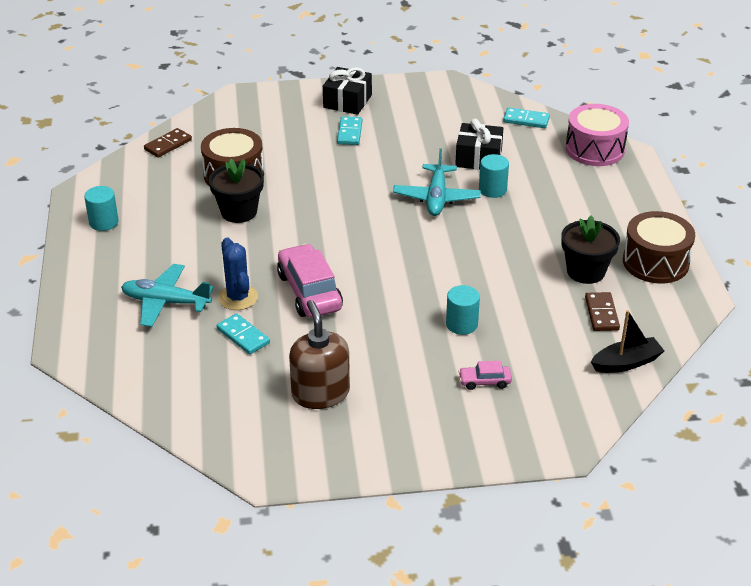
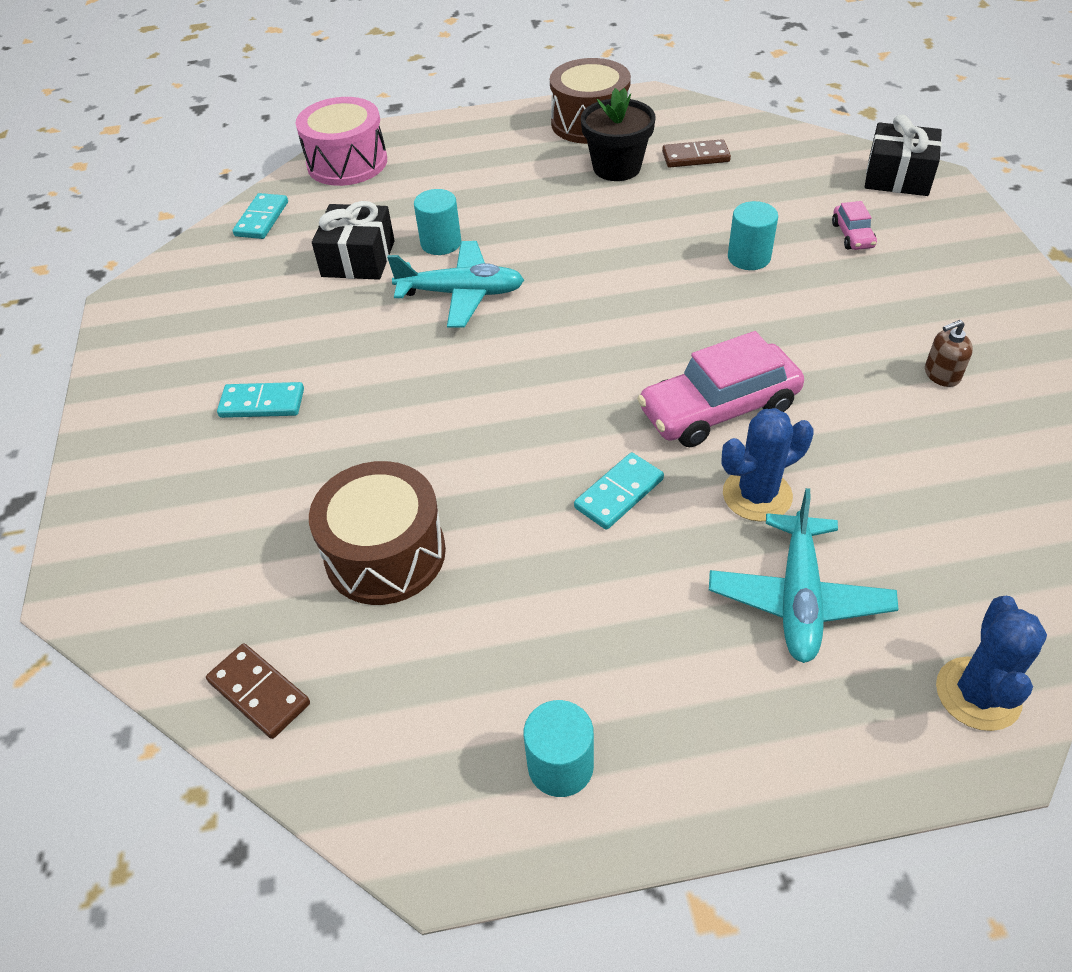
camera: 90 degrees left, 10 degrees up
(91, 352) = (978, 694): none -> blue cactus
(239, 212) = (509, 528): black flower pot -> none
(243, 336) = (851, 475): turquoise domino -> turquoise domino (619, 493)
(320, 393) = (941, 374): brown soap dispenser -> brown soap dispenser, size x0.48
(347, 101) = (154, 415): black gift -> black gift (897, 176)
(626, 363) = (777, 141): black boat -> none

